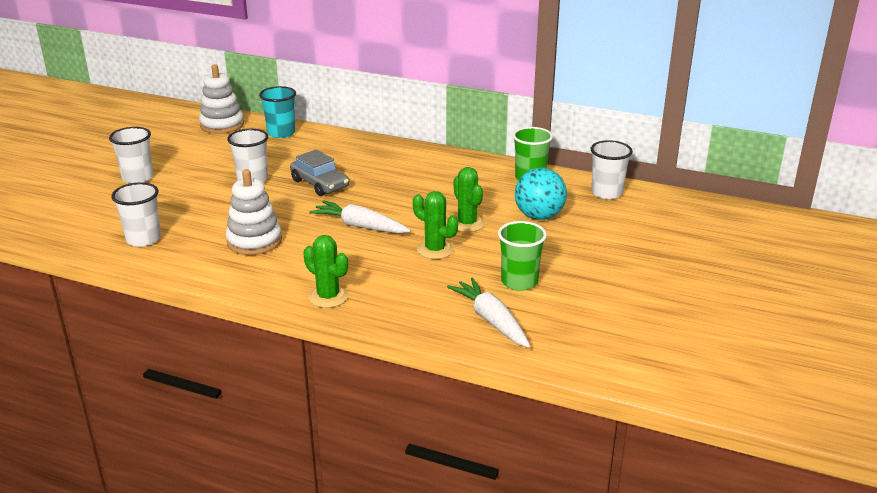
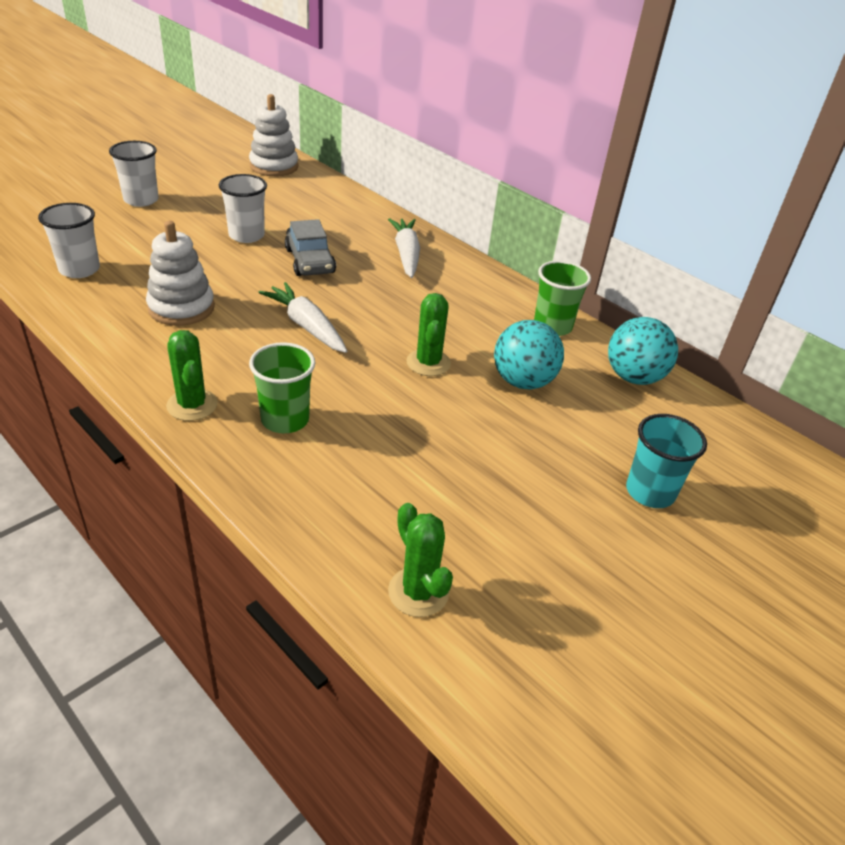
camera: 20 degrees right, 10 degrees up
(281, 133) = (323, 191): turquoise cup -> turquoise cup (650, 492)
(435, 250) = (362, 385): green cactus -> green cactus (418, 592)
(491, 320) = (346, 509): white carrot -> white carrot (406, 255)
(519, 282) = (426, 465): green cup -> green cup (285, 420)
(606, 193) = (634, 377): white cup -> turquoise ball

